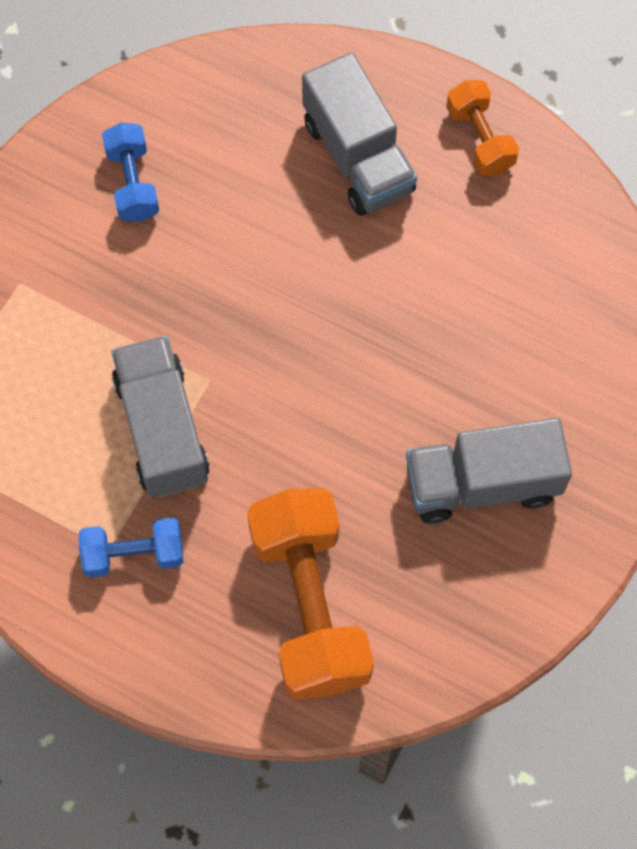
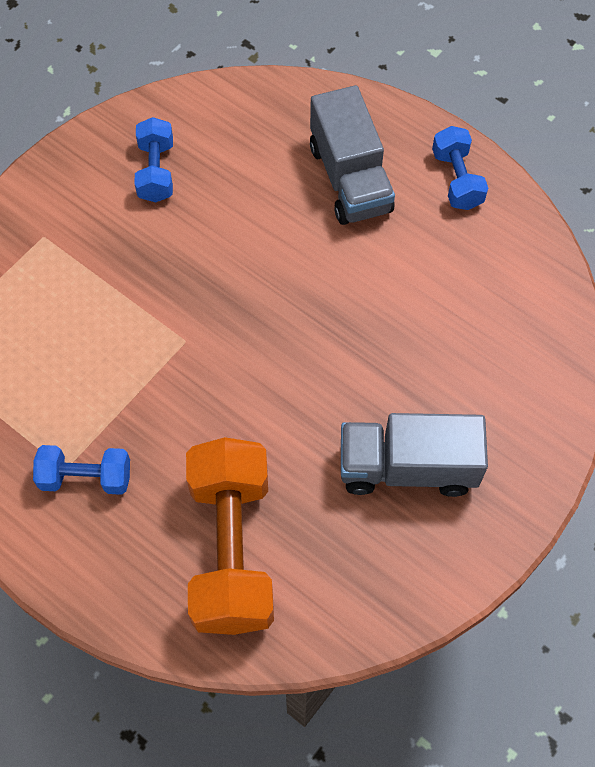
camera: 10 degrees right, 5 degrees down
(162, 429) = (135, 375): grey truck -> none
(480, 139) = (457, 179): orange dumbbell -> blue dumbbell

